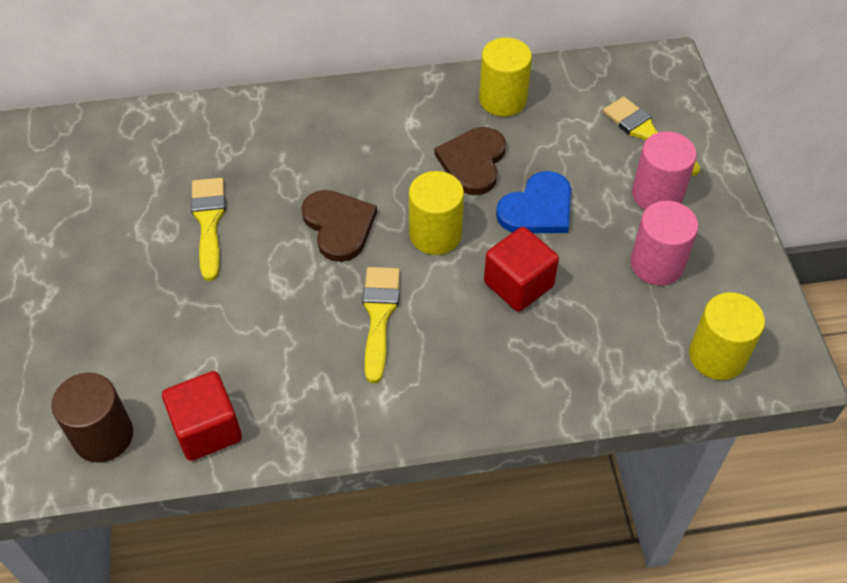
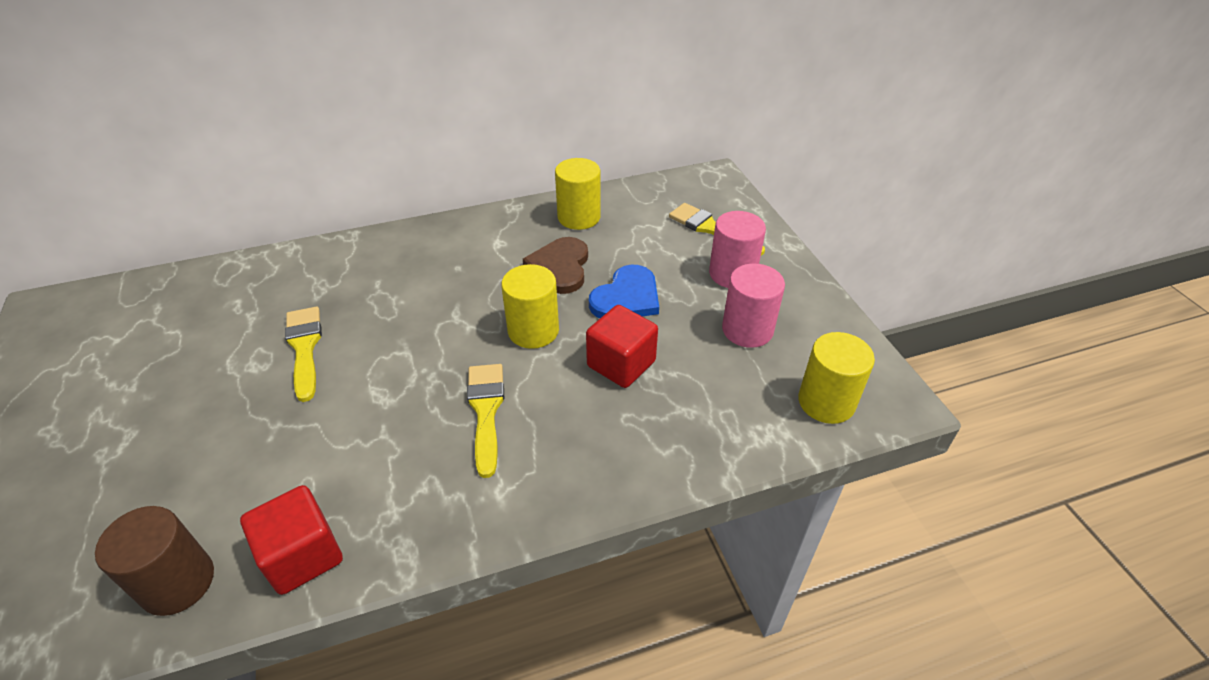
camera: 10 degrees left, 10 degrees down
(339, 226) = (437, 335): brown heart -> none

